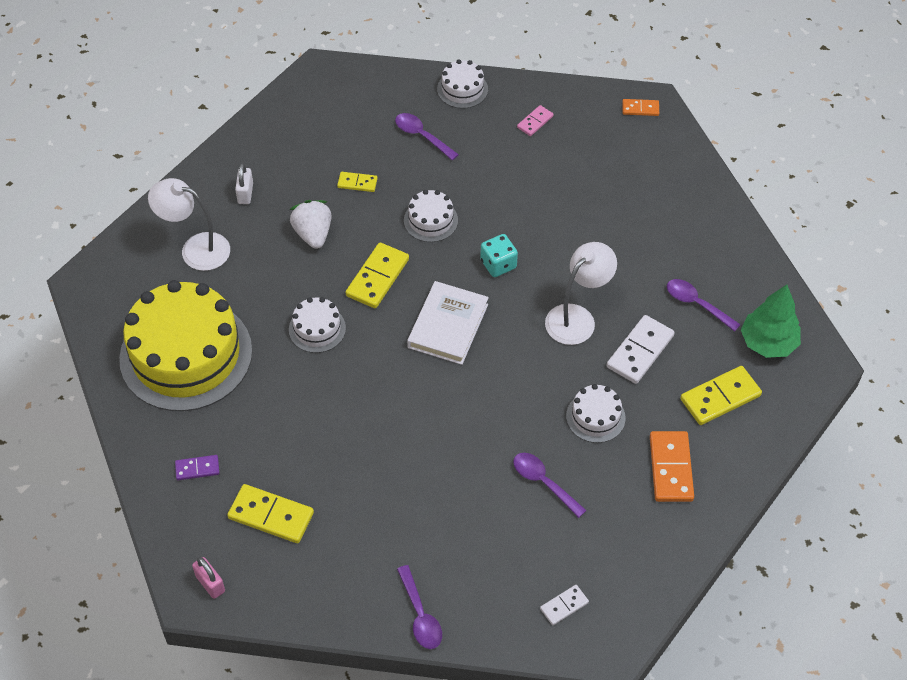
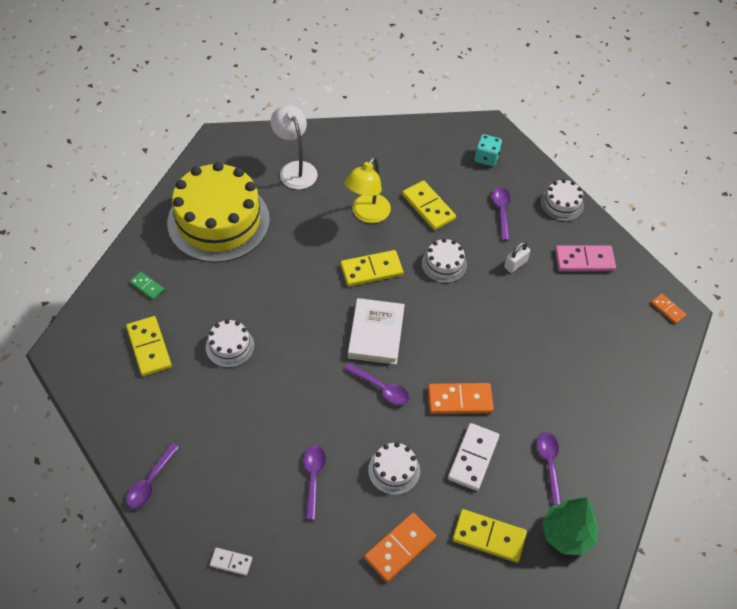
camera: 45 degrees right, 0 degrees up
(197, 469) = (147, 287): purple domino -> green domino
(210, 583) = (75, 353): pink padlock -> none
(245, 193) = (359, 161): white padlock -> white padlock (515, 264)
(313, 234) = (367, 214): white strawberry -> yellow lamp
(317, 329) = (302, 269): white cake -> white cake (230, 346)
(357, 183) = (428, 207): yellow domino -> yellow domino, size x1.80
(448, 326) = (376, 333): white book -> white book turned 60 degrees counterclockwise
(498, 264) = (452, 325): turquoise dice -> turquoise dice (486, 158)
(507, 365) = (381, 388): none -> purple spoon
(535, 122) = (584, 260): pink domino -> pink domino, size x1.80
(577, 317) = (459, 400): white lamp -> orange domino
(640, 351) = (473, 458): white domino -> white domino turned 60 degrees counterclockwise

